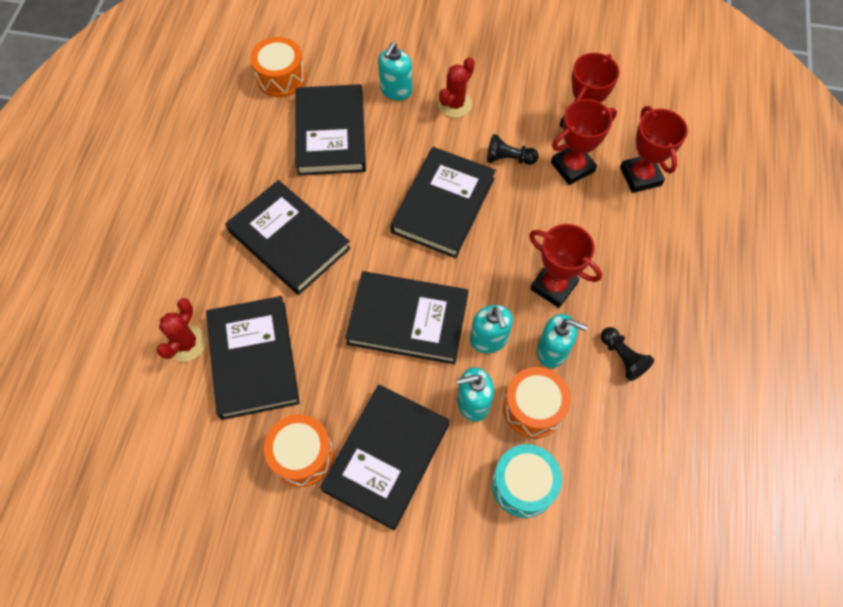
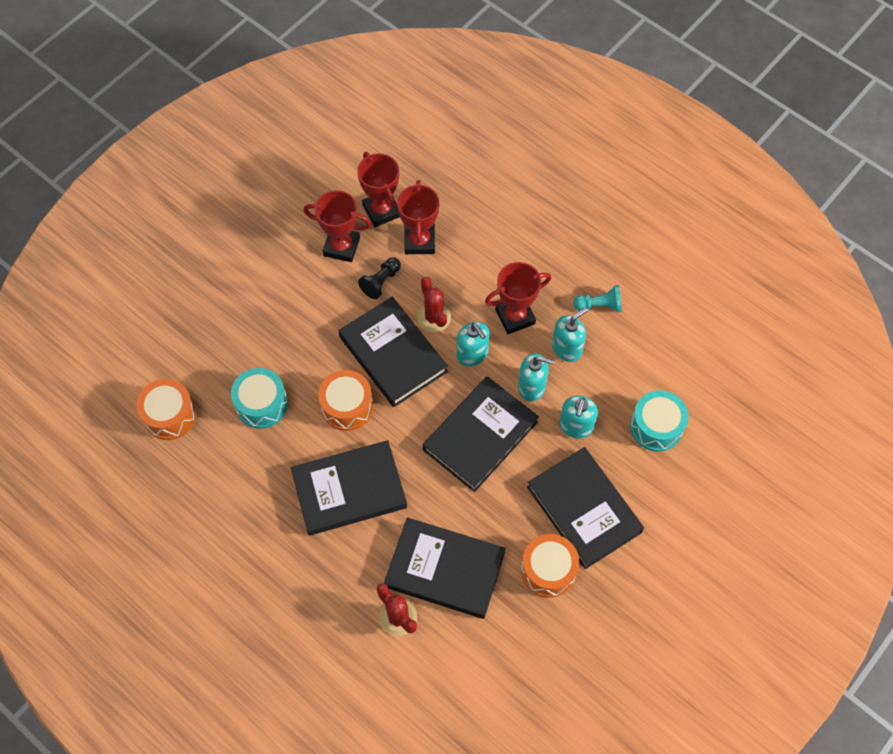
camera: 60 degrees left, 0 degrees up
(330, 133) = (262, 404): black book -> turquoise drum
(396, 90) = (252, 329): turquoise soap dispenser -> turquoise soap dispenser (472, 354)
(455, 104) = (299, 291): red cactus -> red cactus (434, 317)
(533, 408) = (603, 387): orange drum -> orange drum (347, 406)
(622, 357) = (599, 305): black pawn -> turquoise pawn
(640, 176) = (459, 200): red trophy -> red trophy (341, 247)

